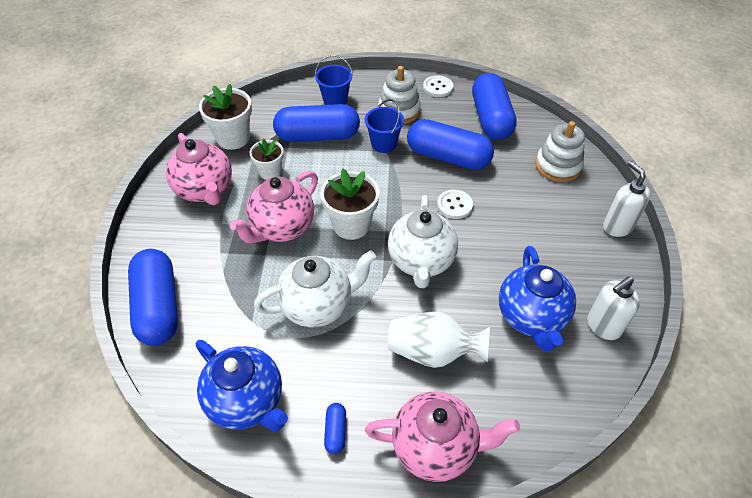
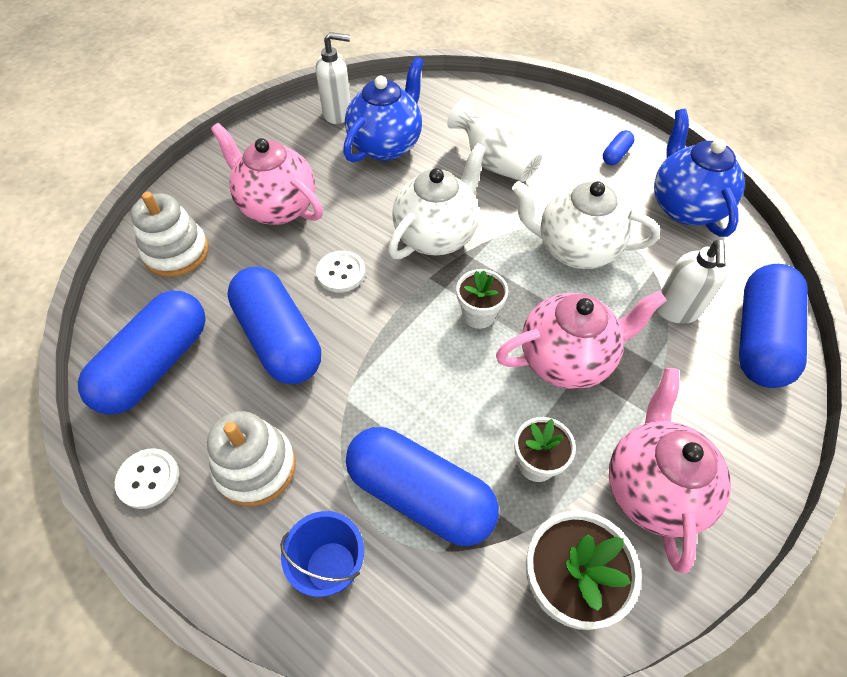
camera: 145 degrees left, 5 degrees up
(351, 225) = (478, 315): white flower pot -> white flower pot, size x0.63
(384, 144) = (337, 414): blue bucket -> none
(435, 447) = (543, 114): pink teapot -> pink teapot (277, 207)
(617, 226) = (216, 167): white soap dispenser -> white soap dispenser (676, 310)

